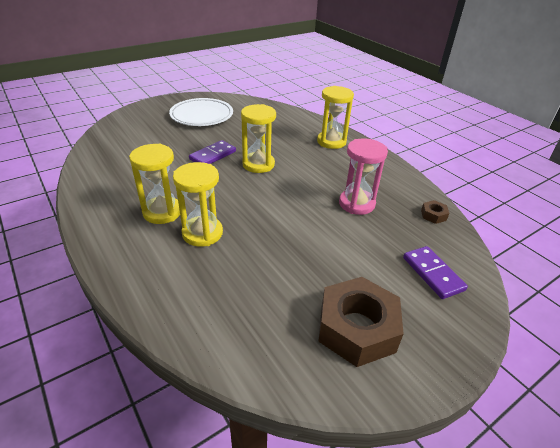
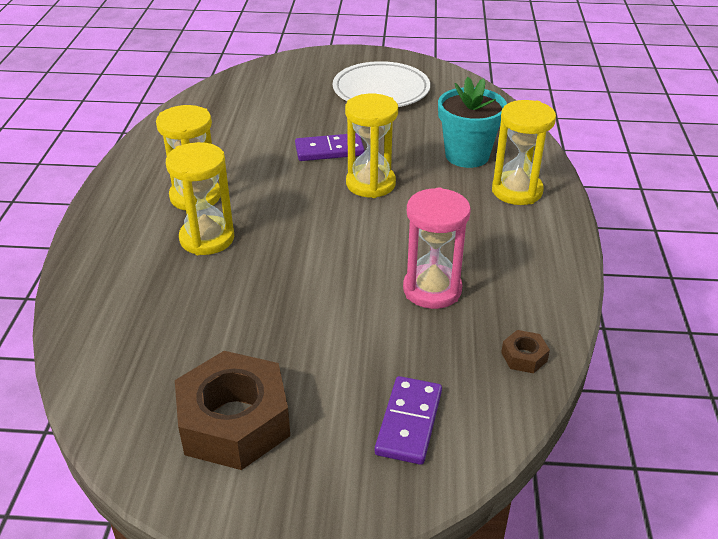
camera: 40 degrees right, 0 degrees up
(287, 133) = (467, 155): none -> turquoise flower pot

